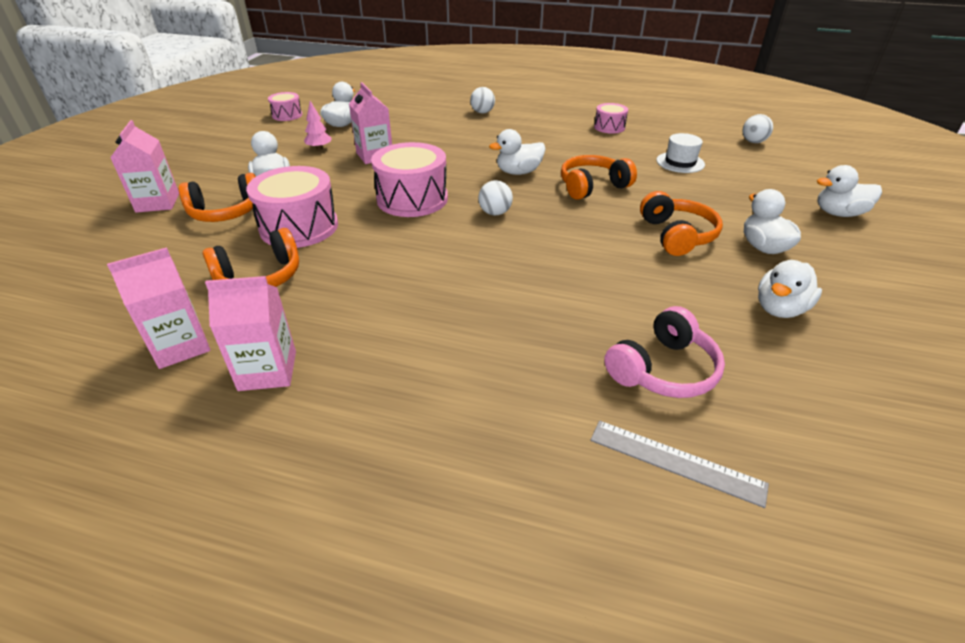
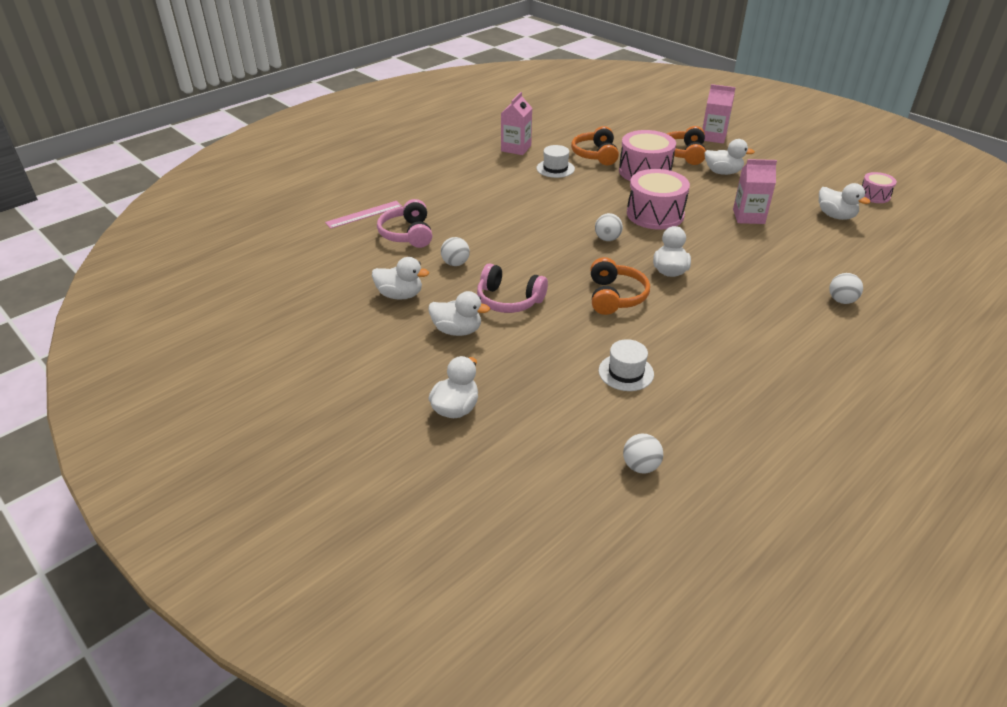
camera: 120 degrees right, 0 degrees up
(180, 346) = (553, 134): pink carton -> none
(319, 148) = (779, 197): pink tree -> none
(332, 300) = (555, 168): none -> white hat
(609, 127) = (751, 371): pink drum -> none
(667, 294) = (455, 263): none -> white ball
(676, 462) = (364, 214): grey ruler -> pink ruler
(677, 235) = (509, 300): orange headphones -> pink headphones
(780, 309) = (400, 295): white duck -> white duck turned 120 degrees clockwise

